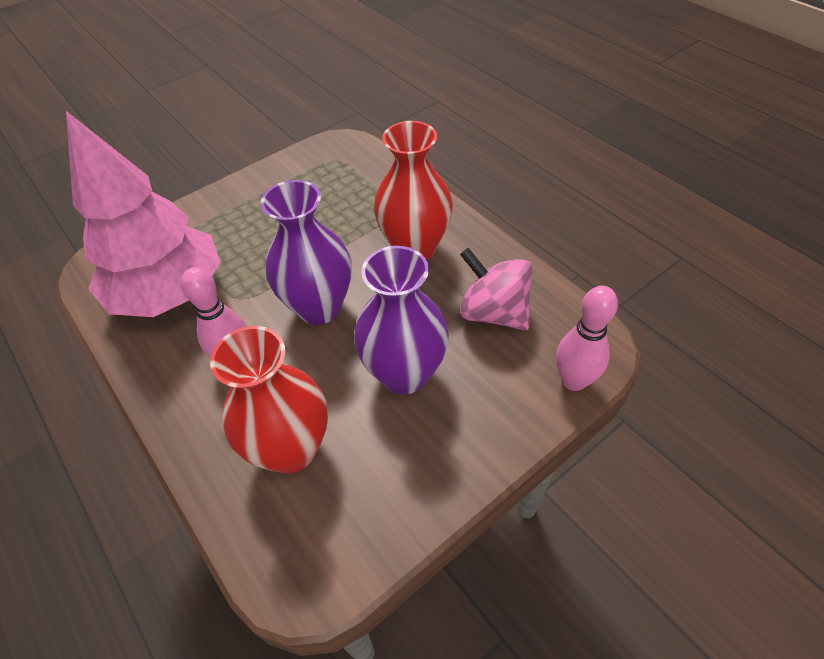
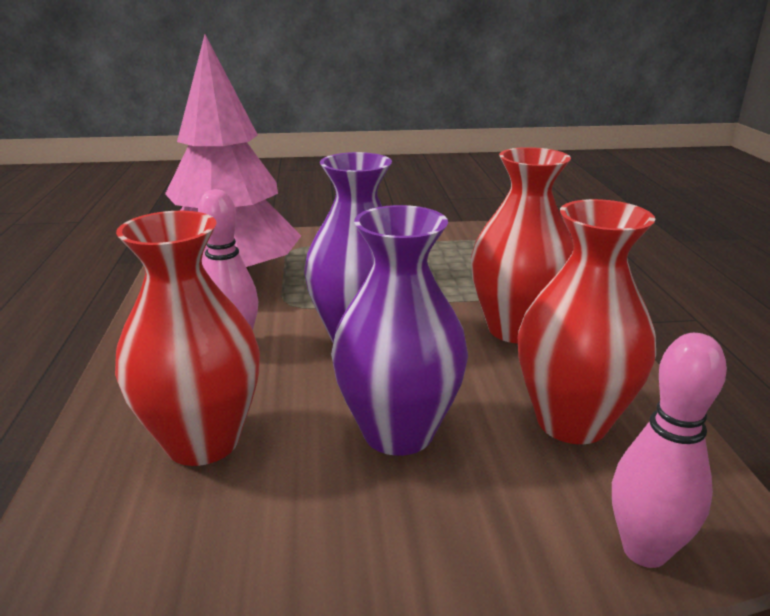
camera: 30 degrees right, 25 degrees down
(493, 312) = (571, 422): pink spinning top -> red vase

